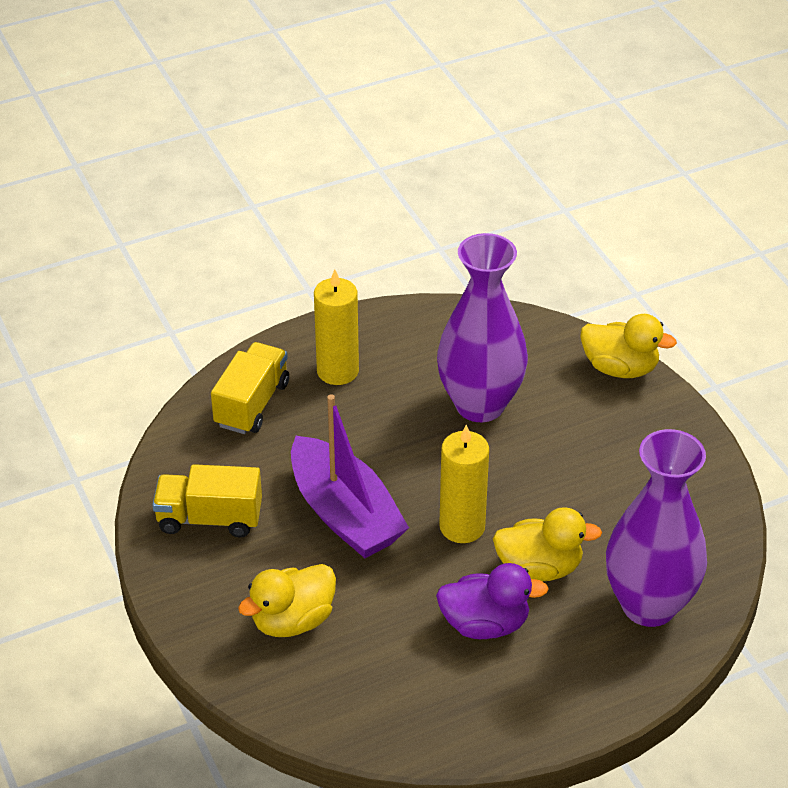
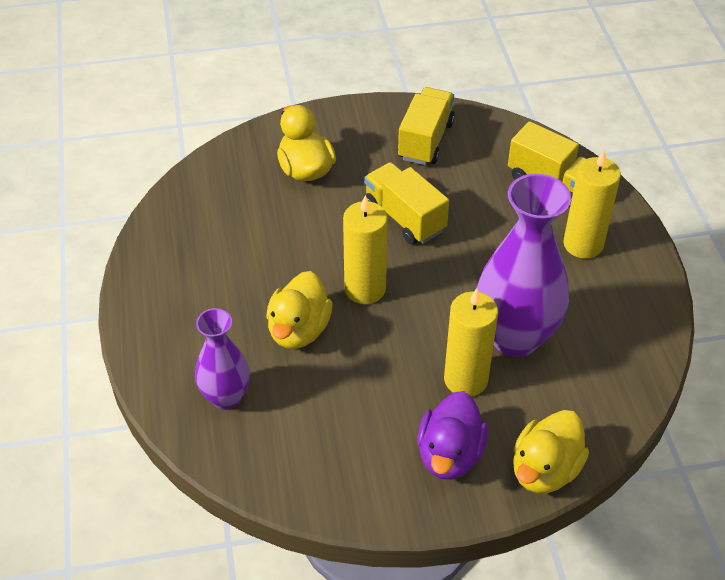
camera: 105 degrees right, 5 degrees up
(345, 514) = (404, 217): purple boat -> yellow truck
(485, 624) = (254, 279): purple duck -> purple duck (450, 455)
(546, 431) = (465, 379): none -> yellow candle
(649, 605) = (226, 397): purple vase -> purple vase, size x0.58

